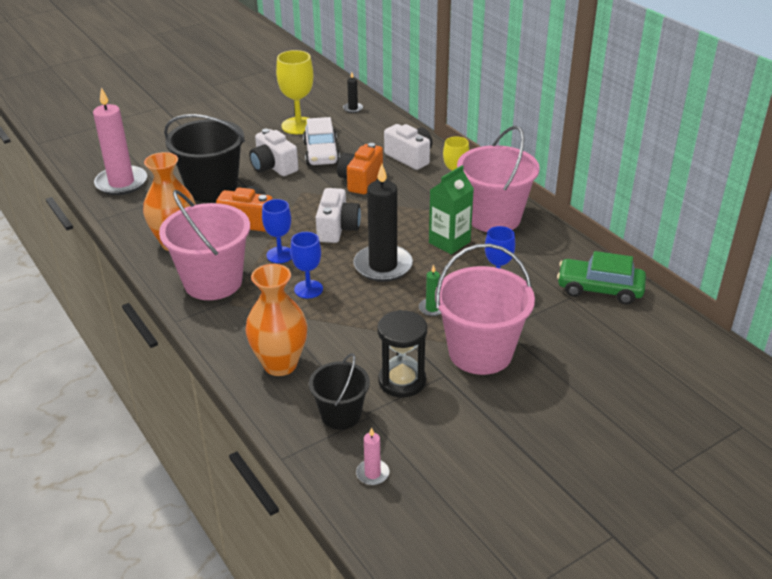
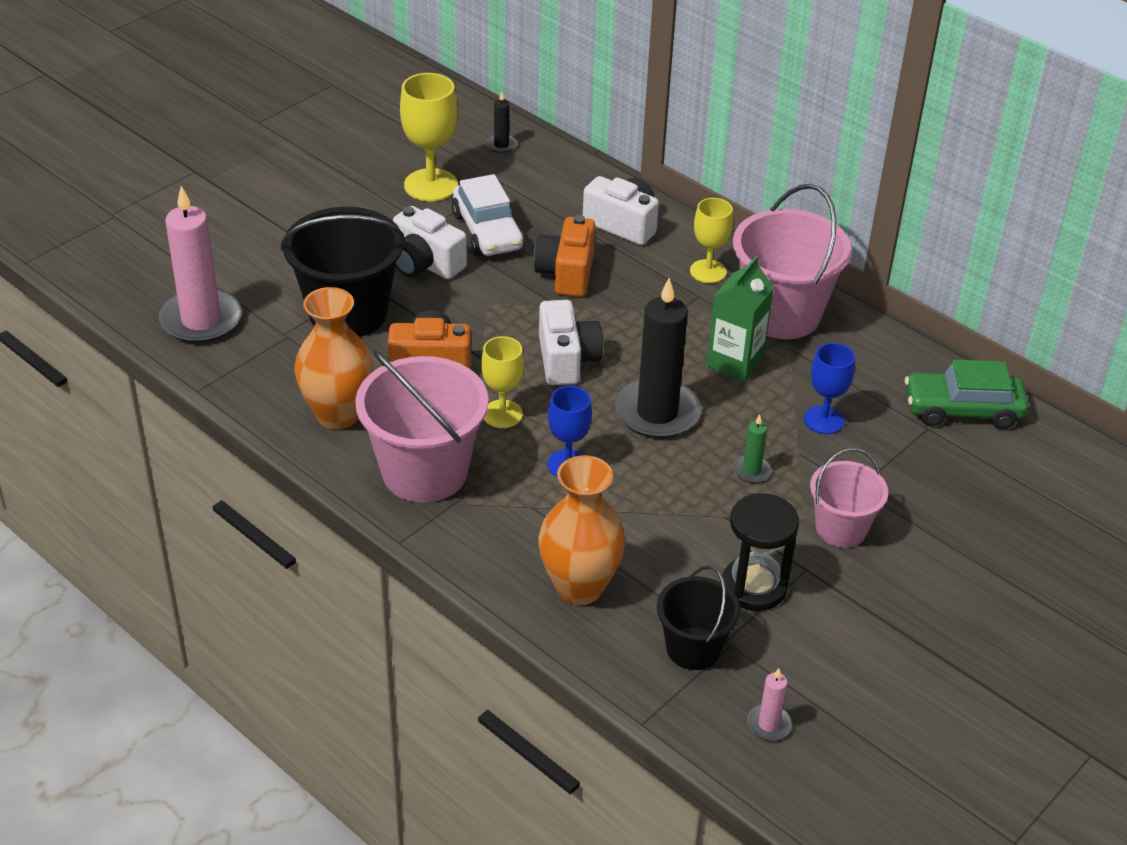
camera: 15 degrees left, 5 degrees up
(280, 255) = (502, 414): blue goblet -> yellow goblet
(480, 353) = (841, 529): pink bucket -> pink bucket, size x0.58

